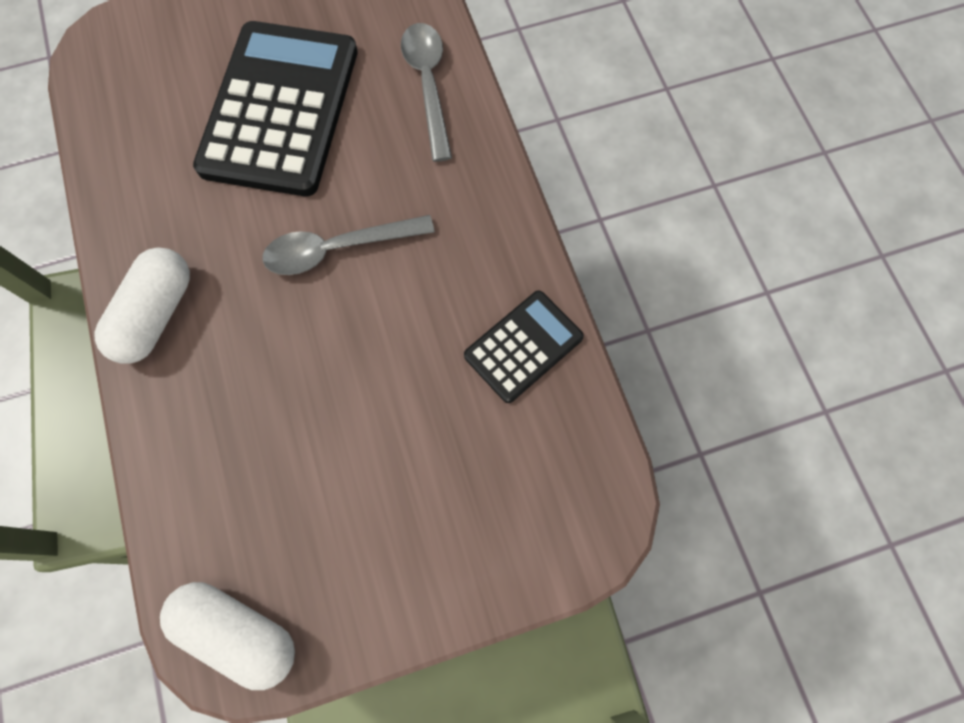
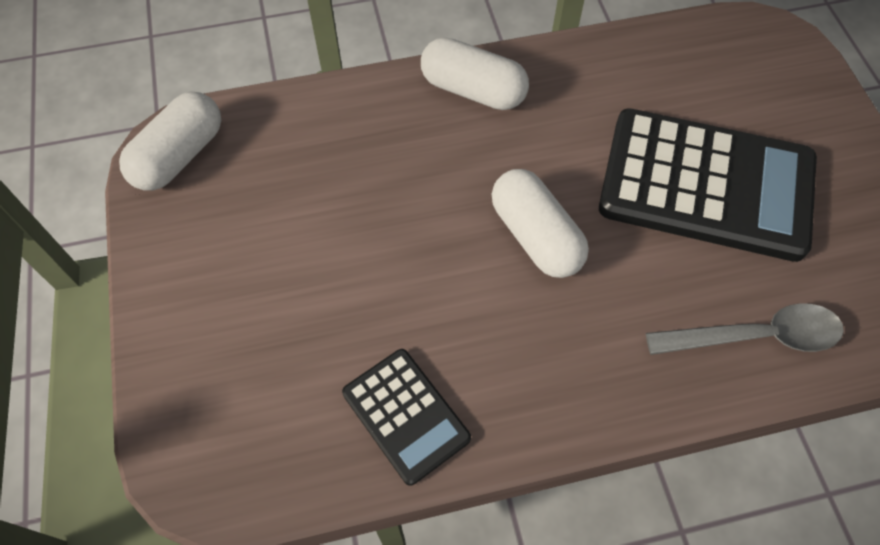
camera: 95 degrees right, 10 degrees down
(338, 249) = (535, 236): grey spoon -> white capsule

